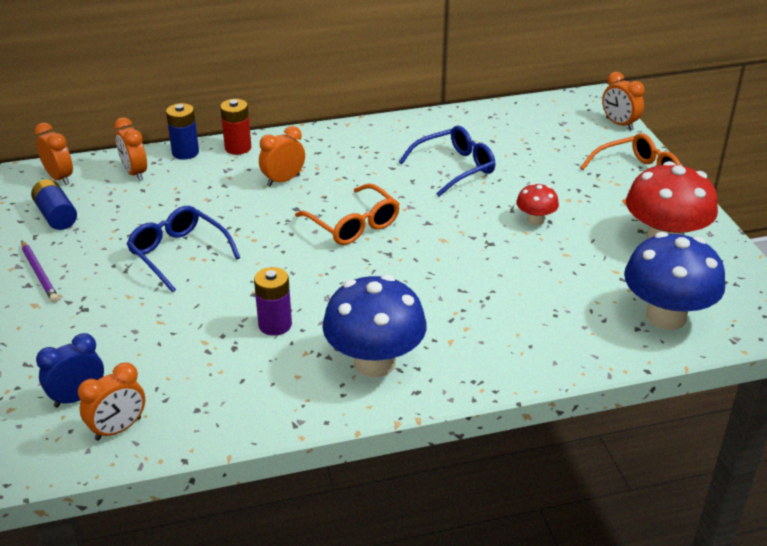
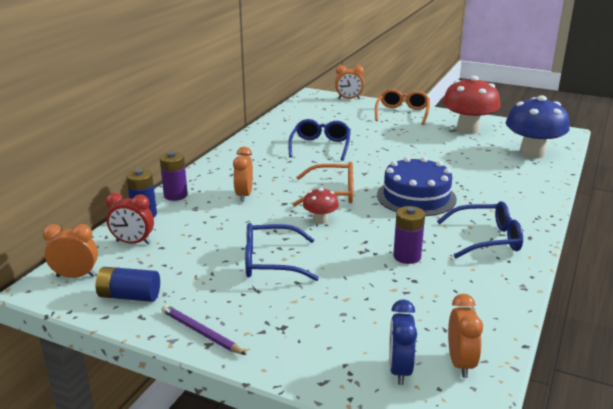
camera: 50 degrees left, 10 degrees down
(39, 273) = (201, 332): purple pencil -> purple pencil turned 150 degrees counterclockwise
(135, 173) = (133, 242): orange clock -> red clock
(238, 148) = (175, 195): red battery -> purple battery
(374, 362) = (487, 239): blue mushroom -> blue glasses
(414, 278) = (416, 197): none -> blue cake
(535, 220) = (405, 147): red mushroom -> red mushroom (320, 220)

